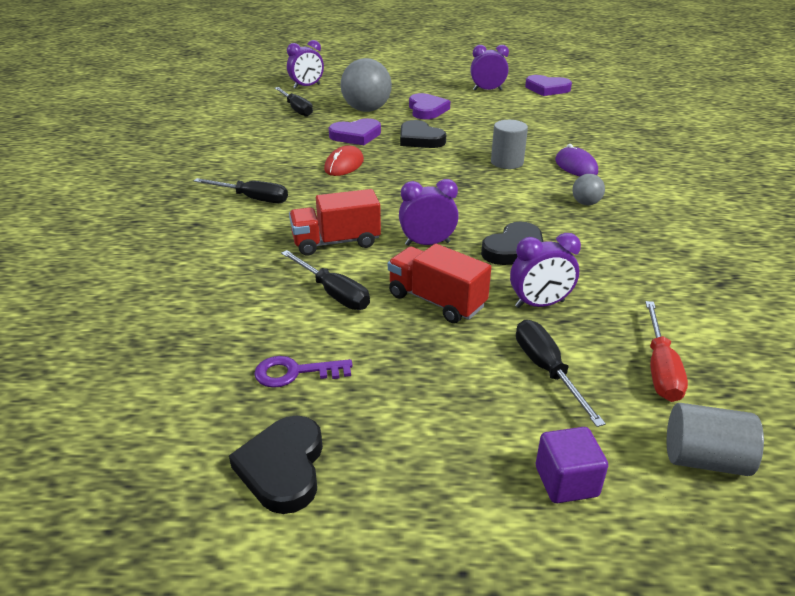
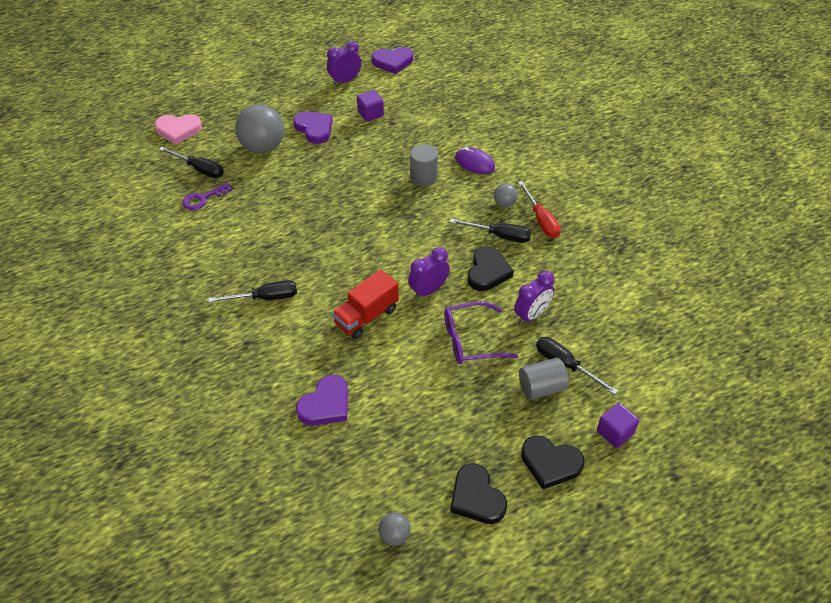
camera: 30 degrees left, 15 degrees up
(135, 459) = (394, 535): none -> grey ball
(295, 372) = (431, 435): purple key -> purple key (203, 199)
(307, 86) = (178, 130): purple clock -> pink heart
(333, 293) = (402, 363): black screwdriver -> black screwdriver (499, 236)
(344, 165) = (303, 229): red mouse -> none
(356, 135) = (282, 187): purple heart -> purple heart (325, 404)
(420, 139) = (338, 172): black heart -> black heart (550, 463)
(436, 301) = (470, 340): red truck -> purple glasses
(492, 113) = (370, 114): none -> purple cube
(660, 368) = (620, 335): red screwdriver -> red screwdriver (541, 220)
(704, 459) = (667, 386): grey cylinder -> grey cylinder (541, 387)

